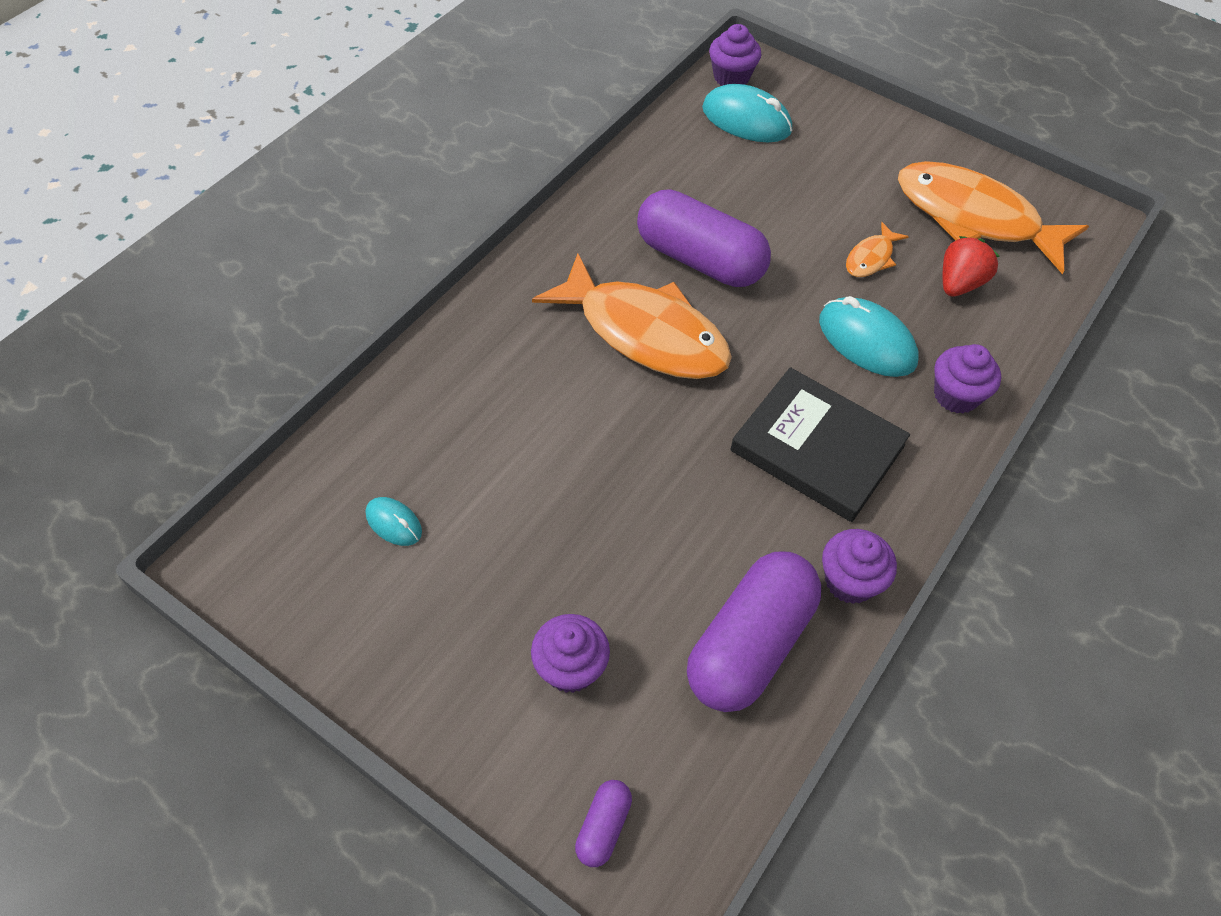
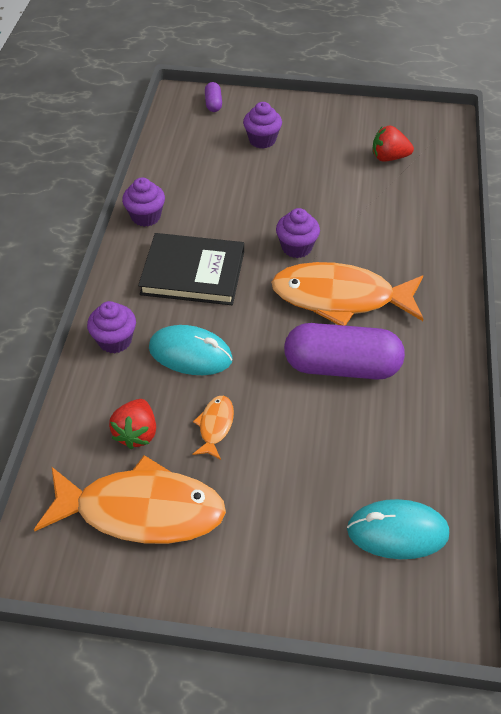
camera: 155 degrees right, 5 degrees down
(394, 523) = (389, 157): turquoise mouse -> red strawberry
(731, 77) = (448, 586): purple cupcake -> purple cupcake (296, 247)
(750, 645) = (185, 175): purple capsule -> none

